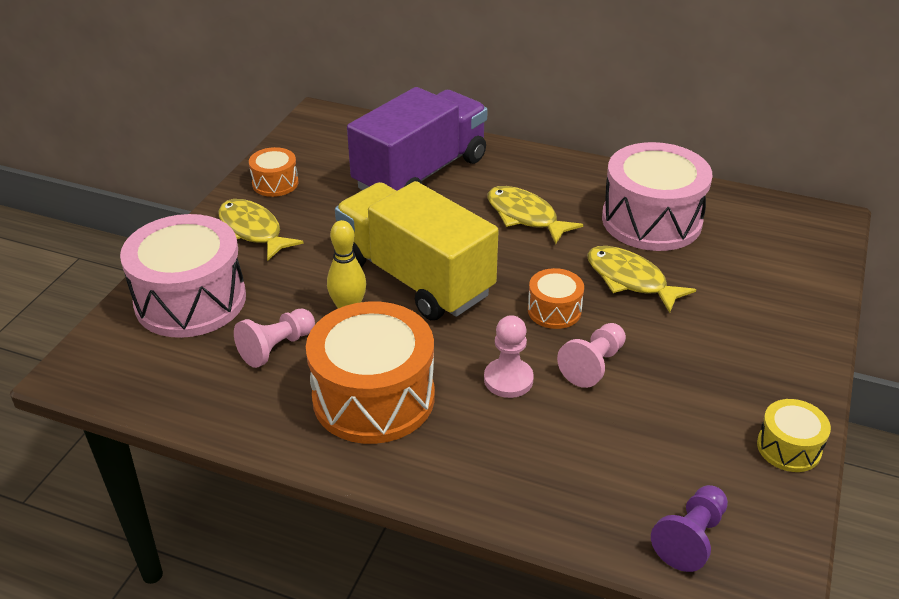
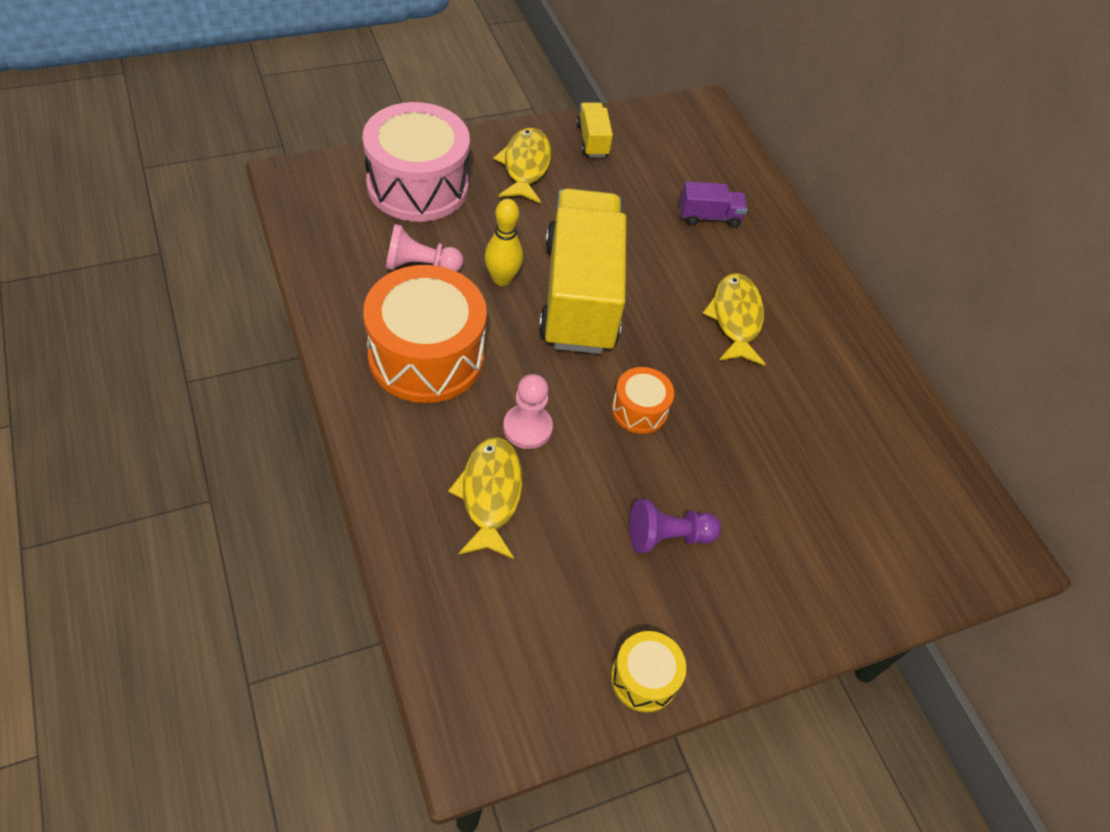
camera: 40 degrees right, 15 degrees up
(275, 183) = (592, 140): orange drum -> yellow truck
(421, 173) = (709, 217): purple truck -> purple truck, size x0.41
(593, 365) = (602, 475): pink pawn -> none
(630, 280) = (736, 441): yellow fish -> yellow fish (490, 495)
(651, 220) = (836, 411): pink drum -> none
(690, 538) = (471, 656): purple pawn -> purple pawn (667, 536)

